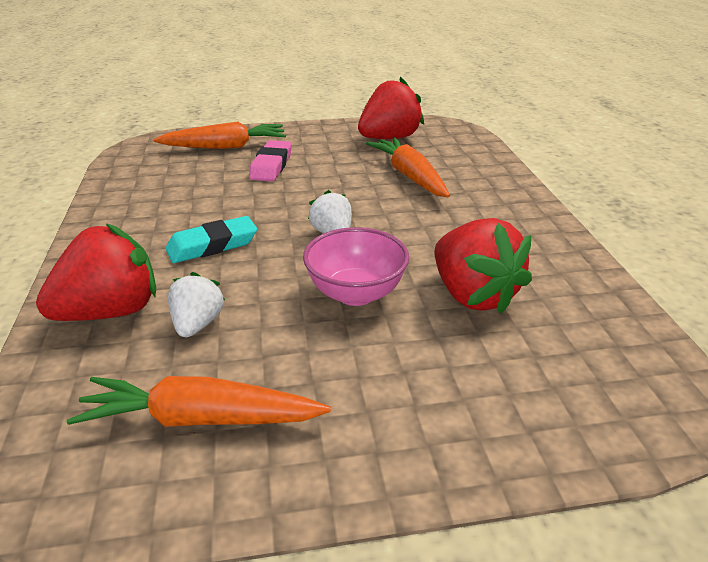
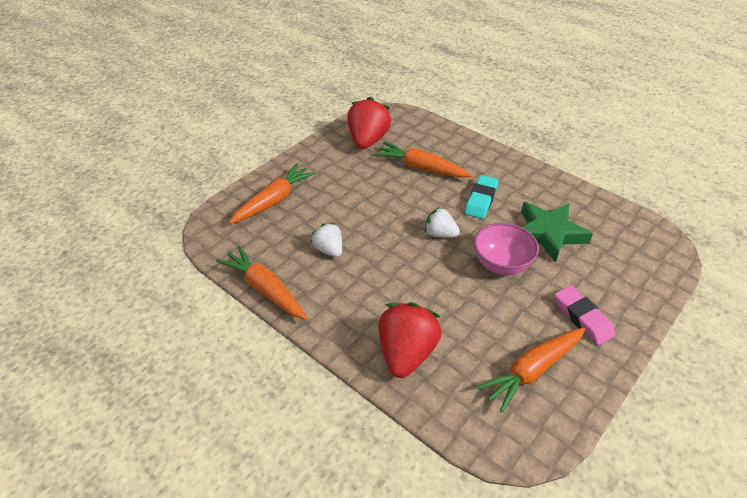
camera: 40 degrees left, 10 degrees up
(102, 199) = (265, 289): none -> orange carrot
(197, 324) = (459, 330): white strawberry -> white strawberry (329, 250)
(212, 245) = (390, 280): turquoise eraser -> turquoise eraser (481, 200)
(271, 166) = (330, 201): pink eraser -> pink eraser (582, 318)
(473, 295) = (548, 233): red strawberry -> green star

